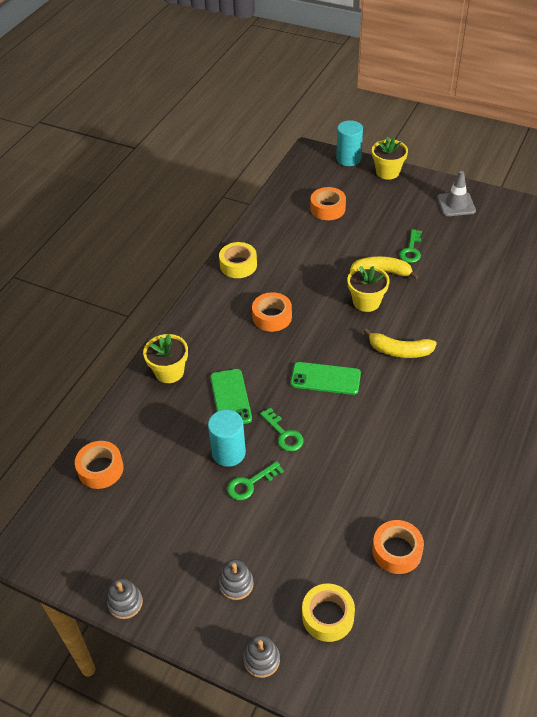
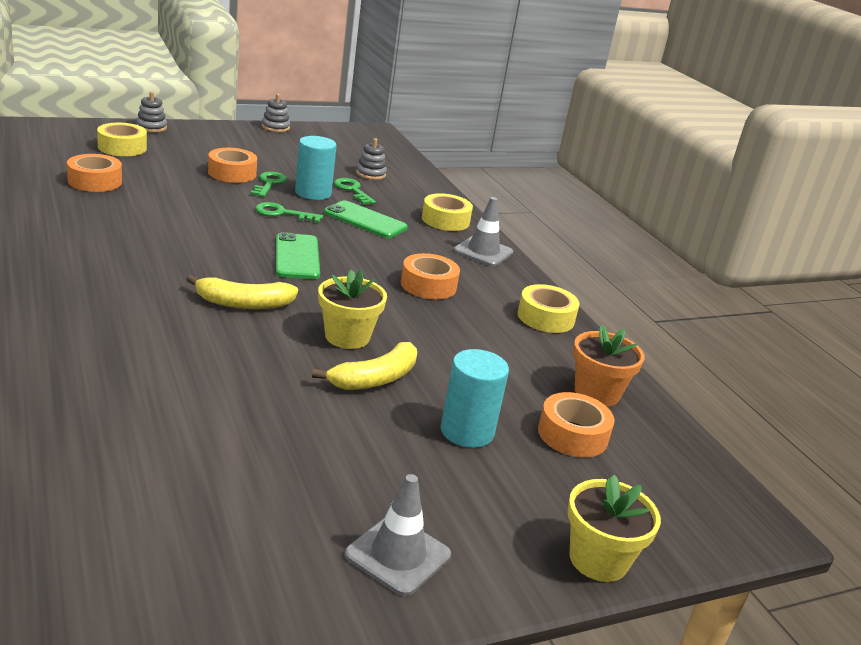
camera: 125 degrees right, 20 degrees down
(100, 469) = (393, 165): orange tape -> orange tape (232, 173)
(169, 372) = (445, 220): yellow flower pot -> yellow tape
(192, 329) = (483, 252): none -> grey traffic cone
(236, 584) = (210, 145): grey stacking toy -> grey stacking toy (370, 174)
(284, 218) = (596, 393): none -> orange flower pot
(325, 378) = (297, 257): green phone -> green phone turned 60 degrees counterclockwise
(348, 159) = (694, 549): turquoise cylinder -> turquoise cylinder (467, 431)
(400, 351) = (244, 303): yellow banana -> yellow banana turned 150 degrees counterclockwise
(411, 250) = (373, 428): green key -> green key (352, 190)

